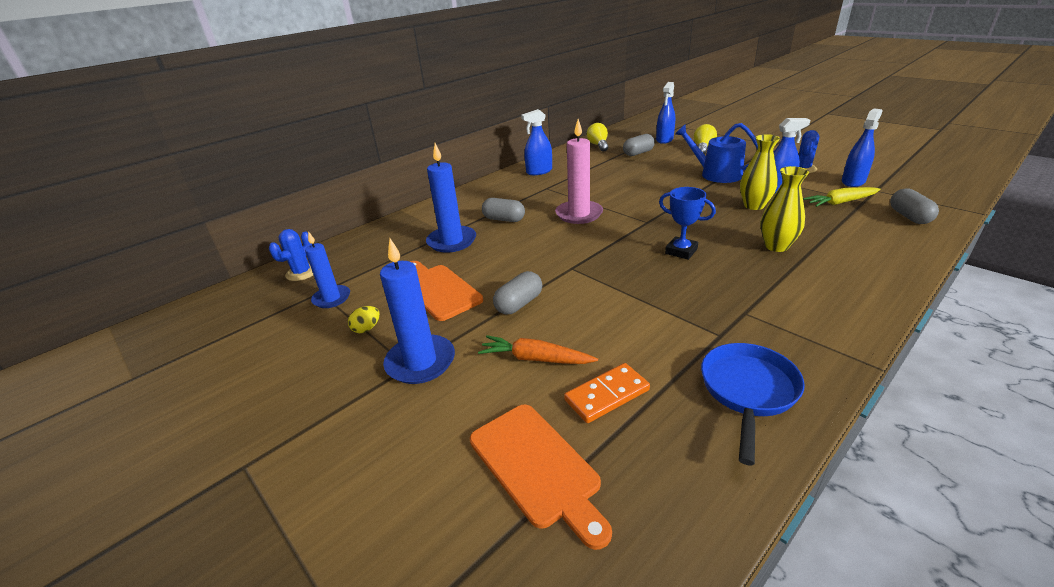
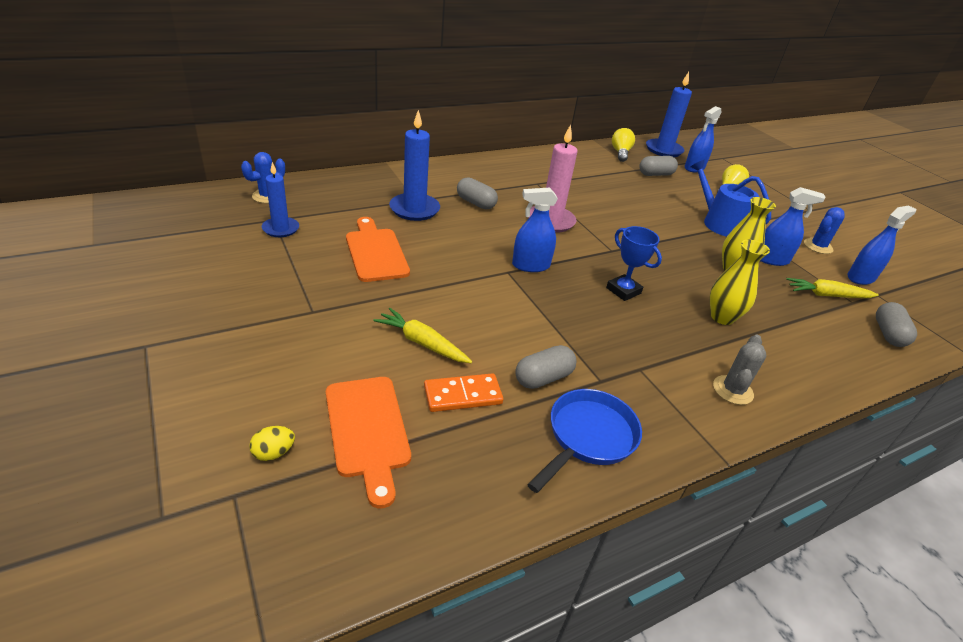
camera: 10 degrees right, 5 degrees up
(367, 329) = (296, 266): yellow egg -> yellow egg (274, 453)
(420, 362) = (324, 311): blue candle -> blue candle (663, 150)
(519, 304) = (438, 289): grey capsule -> grey capsule (543, 378)
(535, 359) = (422, 343): orange carrot -> yellow carrot
(539, 171) = (541, 163): blue spray bottle -> blue spray bottle (530, 265)
(833, 303) = (732, 390): none -> grey cactus

